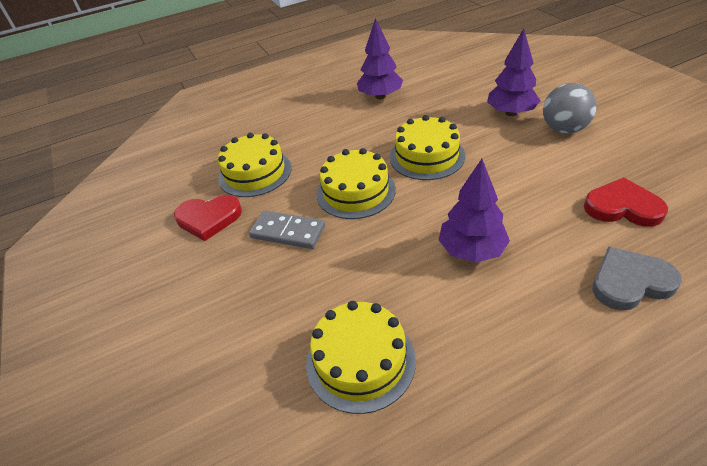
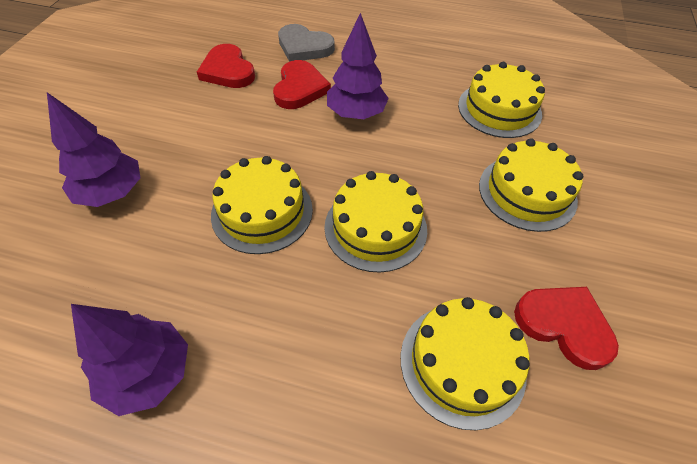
camera: 145 degrees left, 10 degrees up
(275, 284) = (527, 192): none -> yellow cake
(288, 232) = (481, 234): grey domino -> none
(547, 237) = (300, 88): none -> red heart
(564, 129) = (125, 139): grey ball -> none

